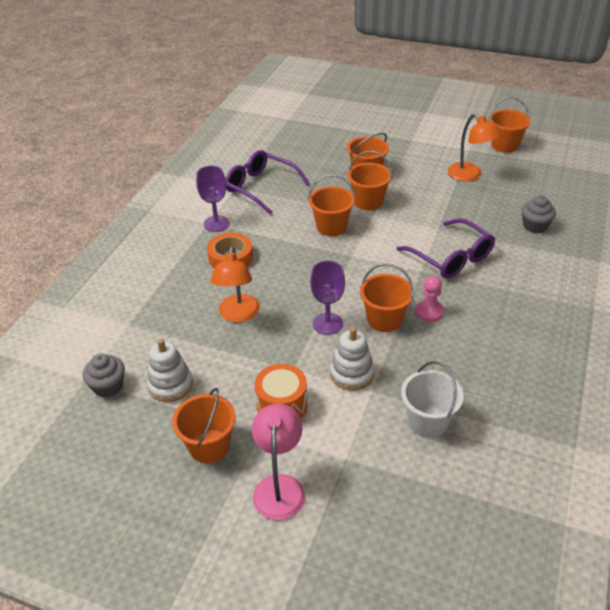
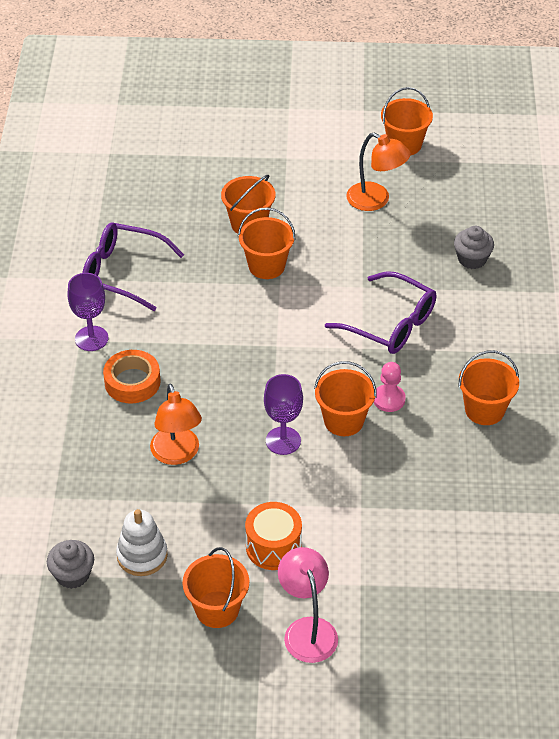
camera: 20 degrees left, 5 degrees up
(331, 227) = (236, 312): orange bucket -> orange bucket (484, 410)
(352, 374) = (332, 493): white stacking toy -> none
(428, 421) = (428, 525): white bucket -> none

